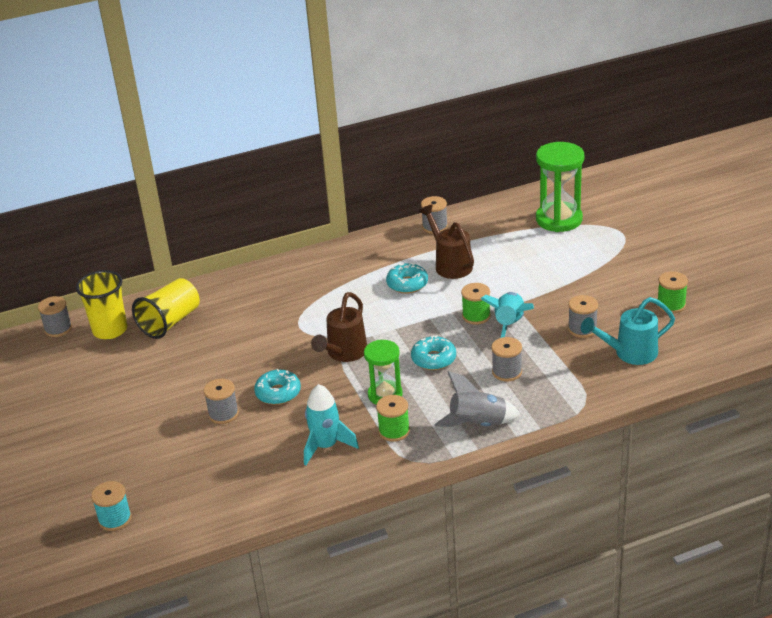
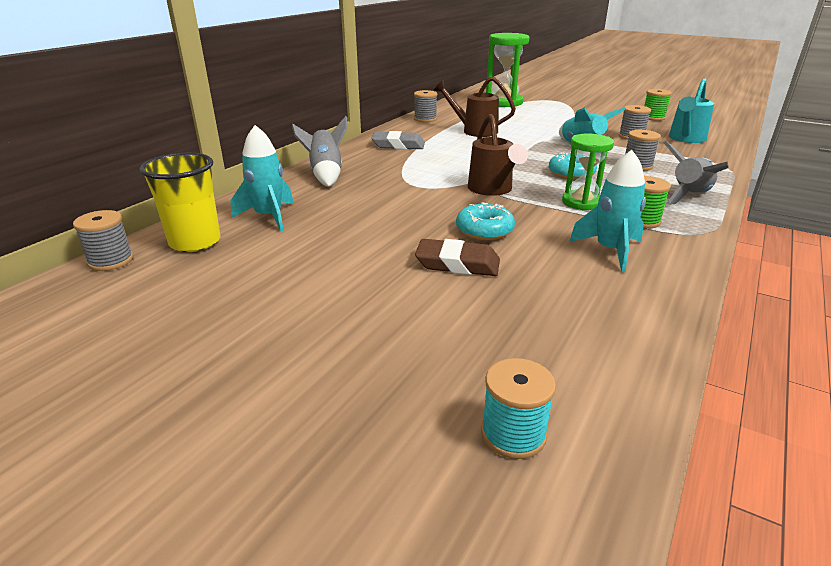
camera: 40 degrees left, 5 degrees down
(170, 322) = (269, 217): yellow cup -> turquoise rocket
(223, 414) = (457, 264): grey spool -> brown eraser
(255, 286) = (326, 174): none -> grey rocket
(355, 264) = (398, 145): none -> grey eraser
(407, 284) = (462, 145): turquoise donut -> none
(476, 316) = (549, 147): green spool -> none

